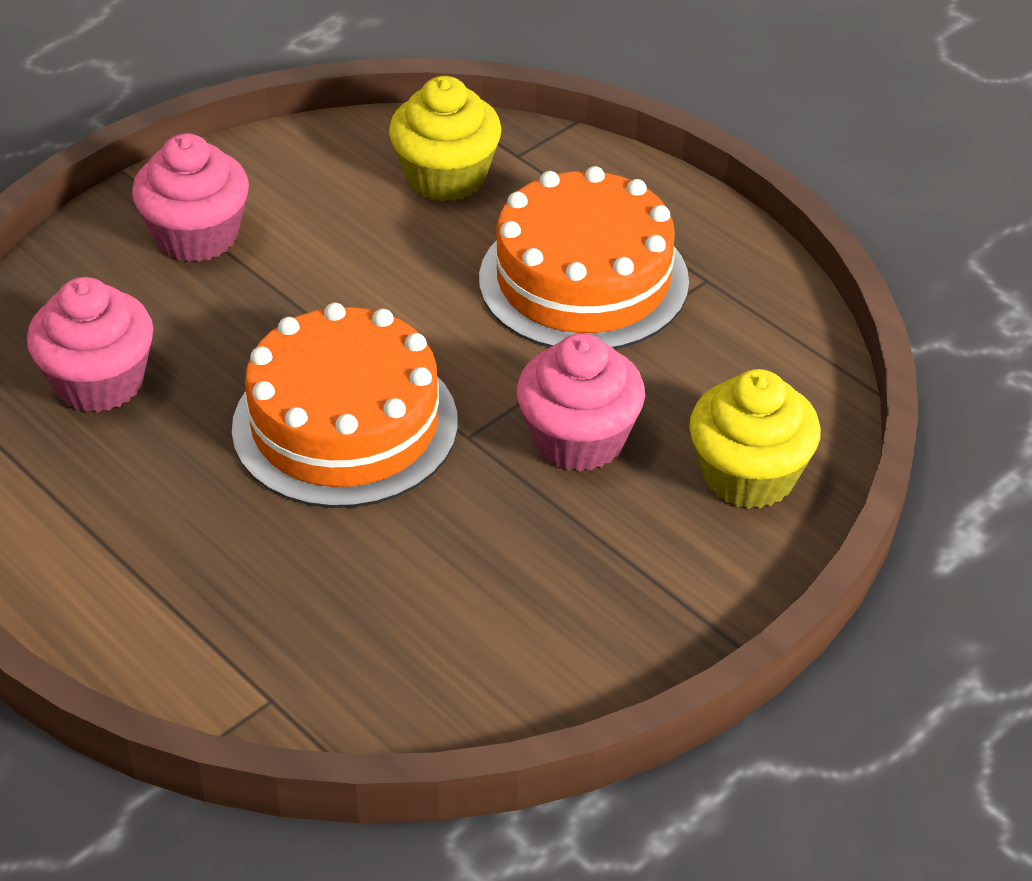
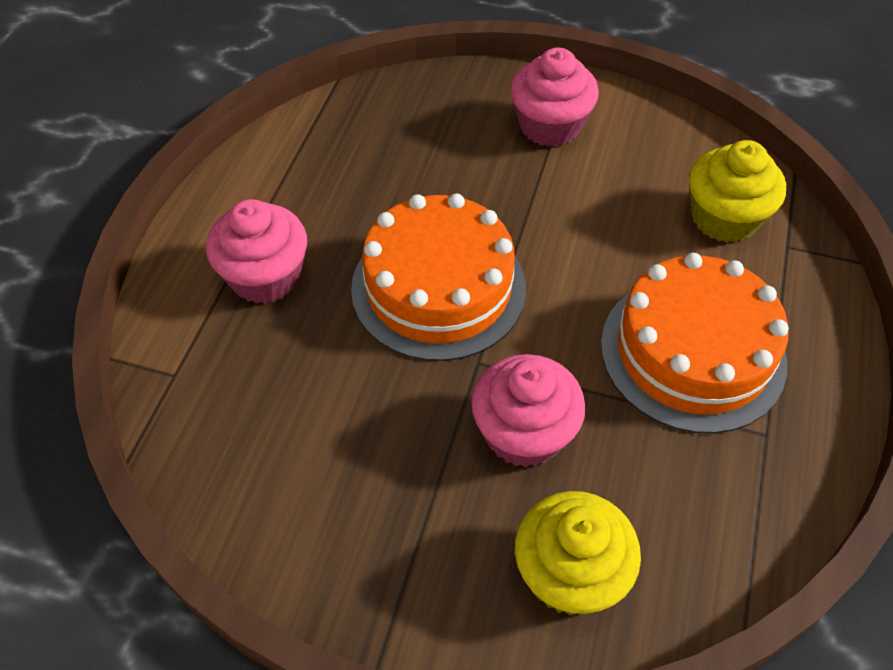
camera: 60 degrees right, 10 degrees up
(99, 382) = (388, 150): pink cupcake -> pink cupcake (265, 276)

